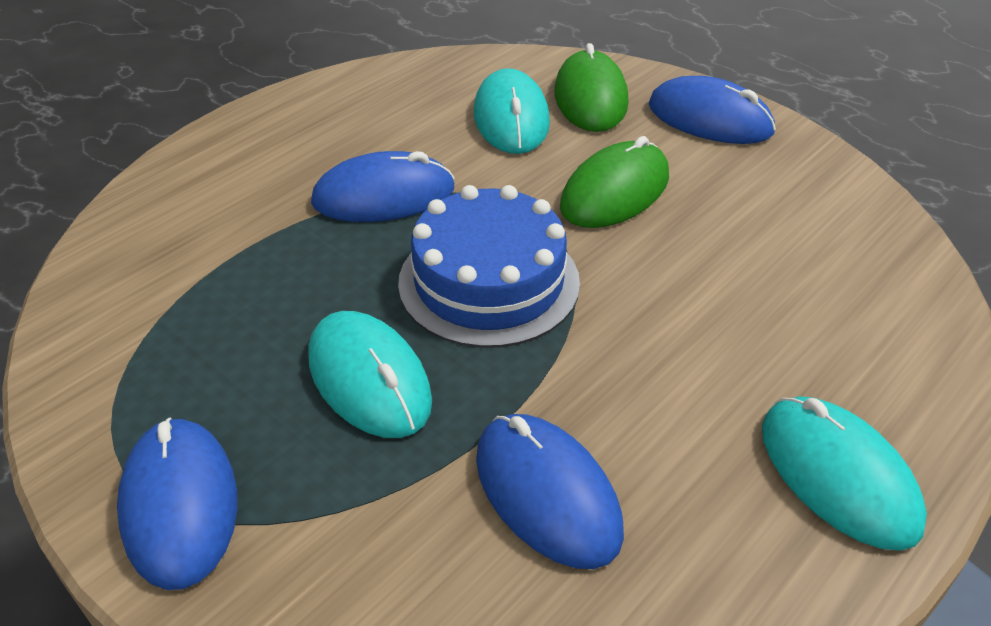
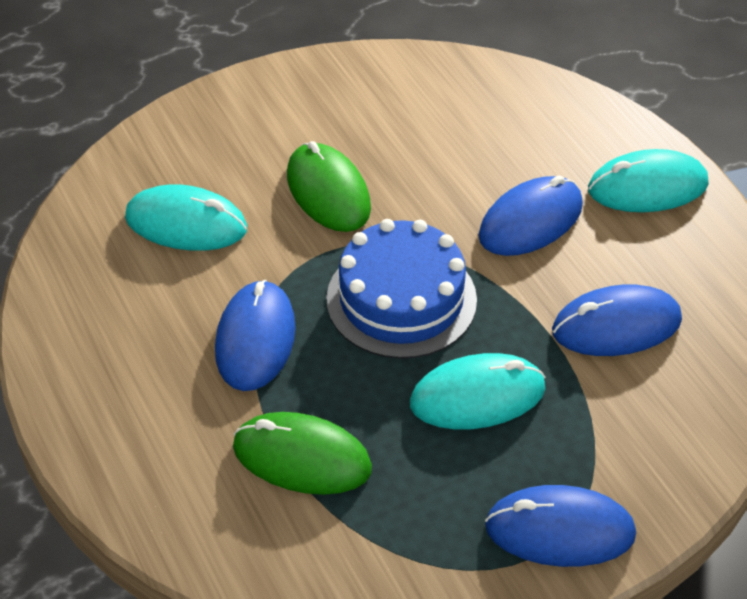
camera: 70 degrees left, 5 degrees up
(590, 98) = (186, 162): green mouse -> green mouse (302, 458)
(710, 118) = (262, 102): blue mouse -> blue mouse (530, 221)

